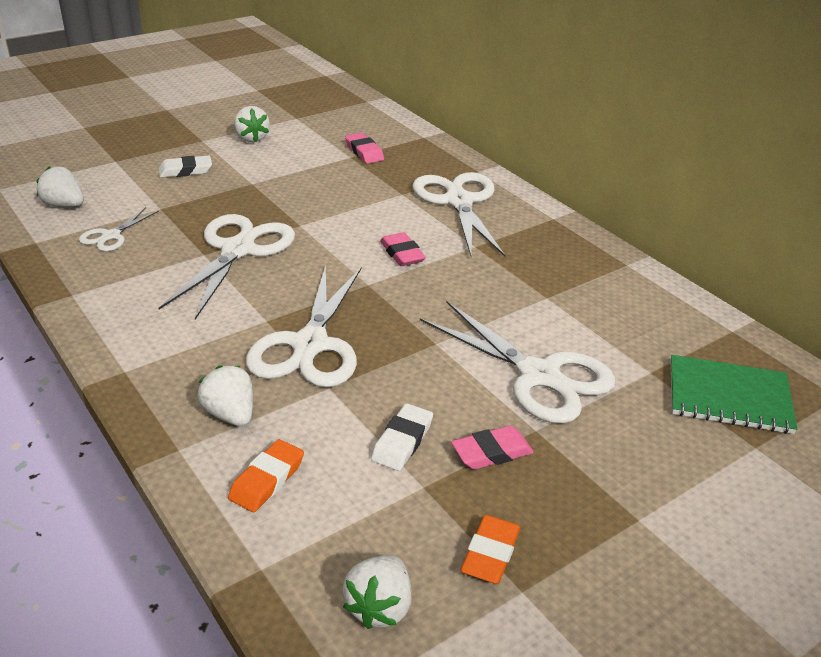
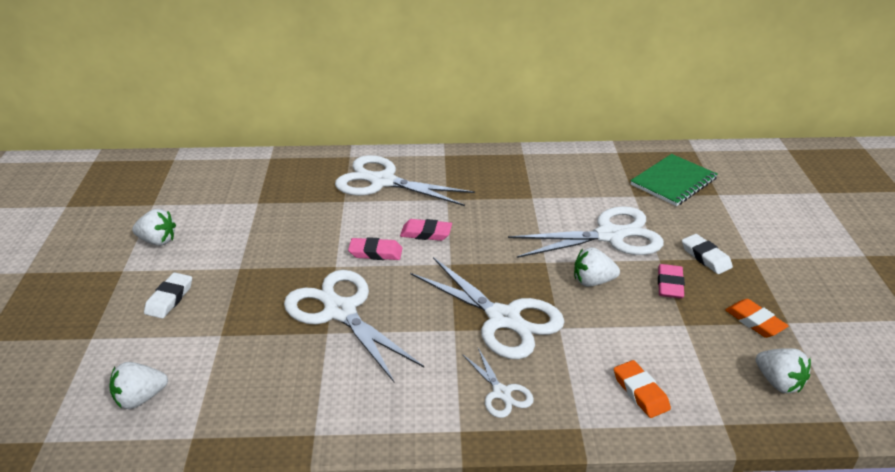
camera: 55 degrees left, 0 degrees up
(111, 236) = (237, 381): white scissors -> white scissors (501, 393)
(230, 414) = (557, 387): white strawberry -> white strawberry (593, 281)
(364, 152) = (258, 193): pink eraser -> pink eraser (375, 252)
(402, 441) = (637, 316): white eraser -> white eraser (705, 257)

